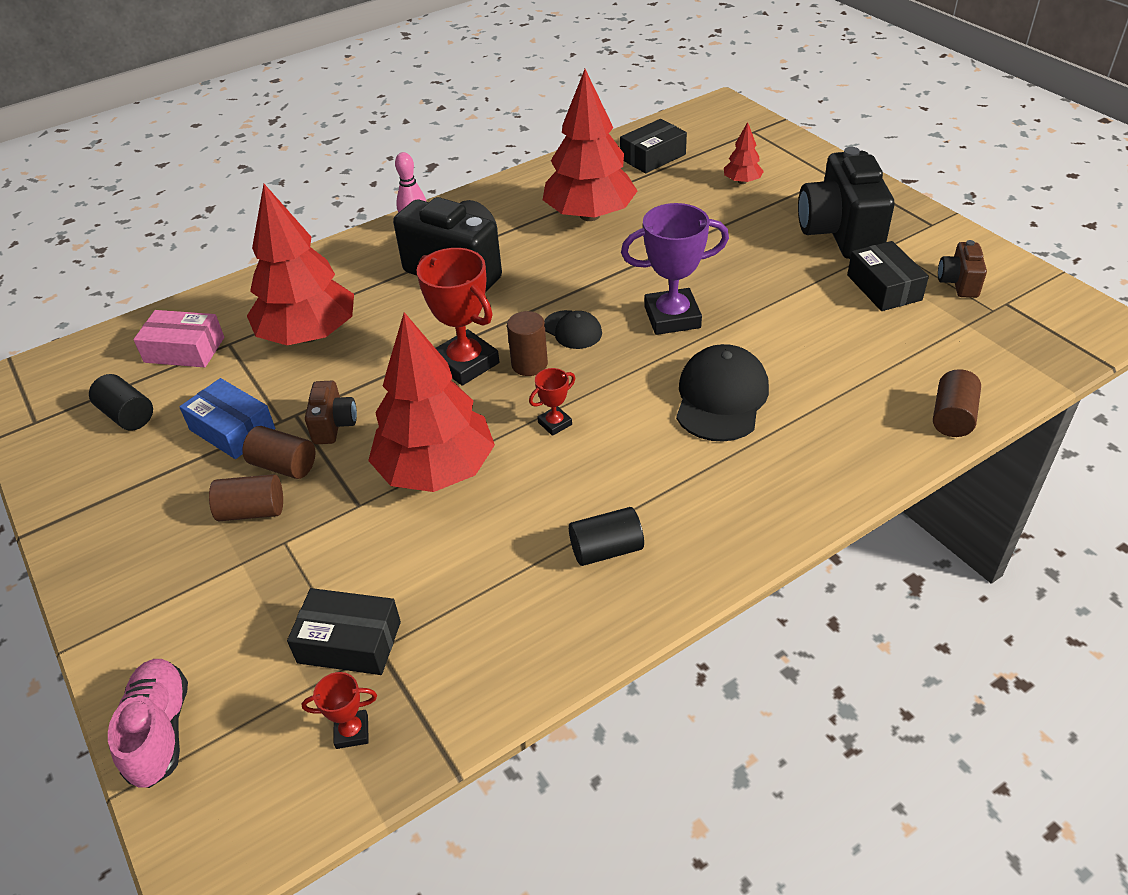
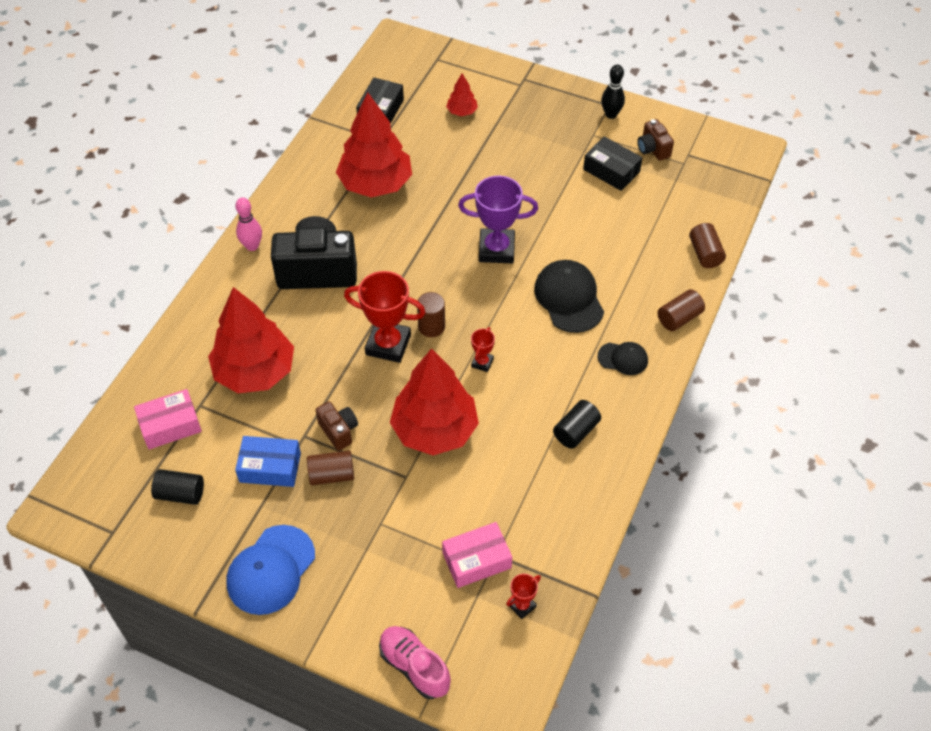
camera: 35 degrees left, 10 degrees up
(128, 532) = (271, 570): none -> blue cap
(252, 511) = (340, 515): brown cylinder -> brown cylinder (679, 318)
(349, 642) = (476, 560): black box -> pink box
(572, 330) = (439, 287): black cap -> black cap (623, 358)
(672, 317) = (496, 249): purple trophy -> purple trophy turned 45 degrees clockwise
(840, 233) = (557, 135): black camera -> none
(926, 234) = (611, 114): none -> black bowling pin

